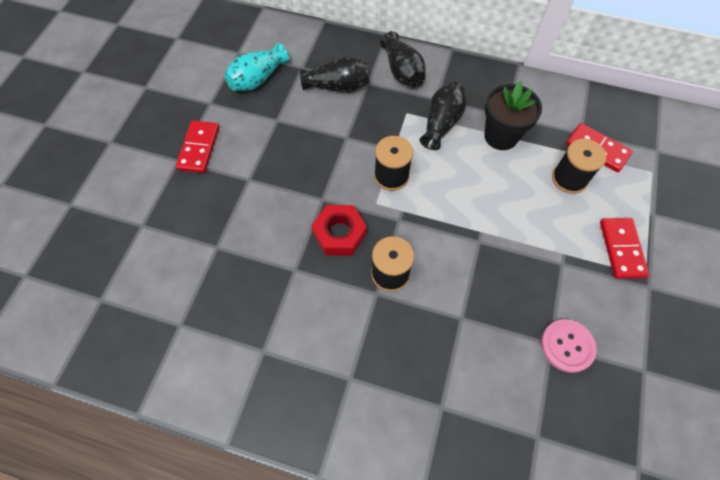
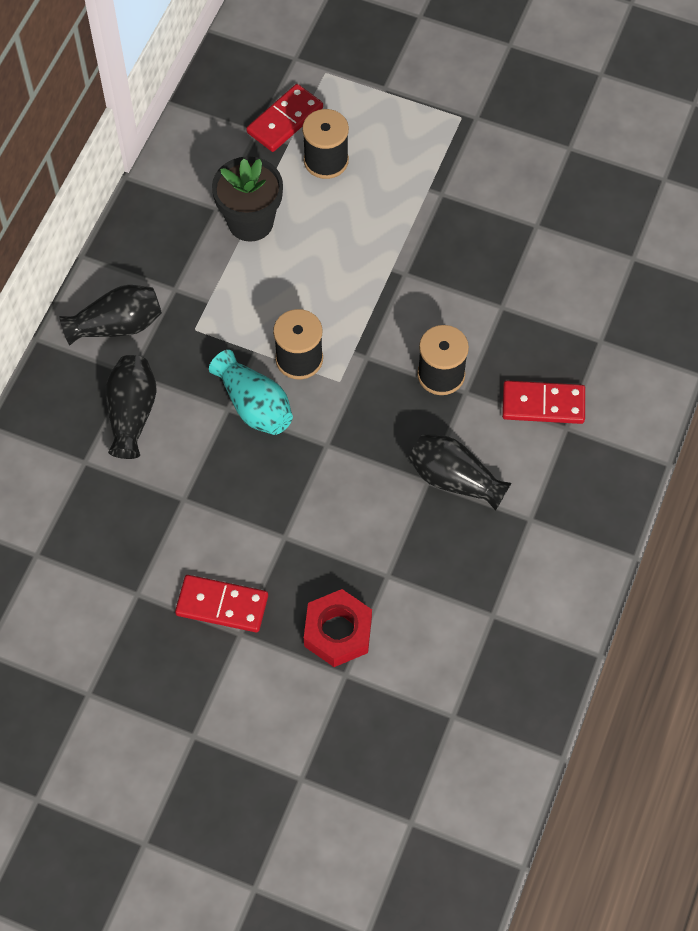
camera: 85 degrees left, 0 degrees up
(257, 79) = (99, 525): turquoise vase -> turquoise vase (254, 405)
(339, 234) = (381, 427): red nut -> red nut (338, 632)
(441, 123) = (219, 288): black vase -> black vase (454, 479)
(567, 346) = (539, 211): pink button -> none
(621, 249) = (427, 131): red domino -> red domino (543, 404)

